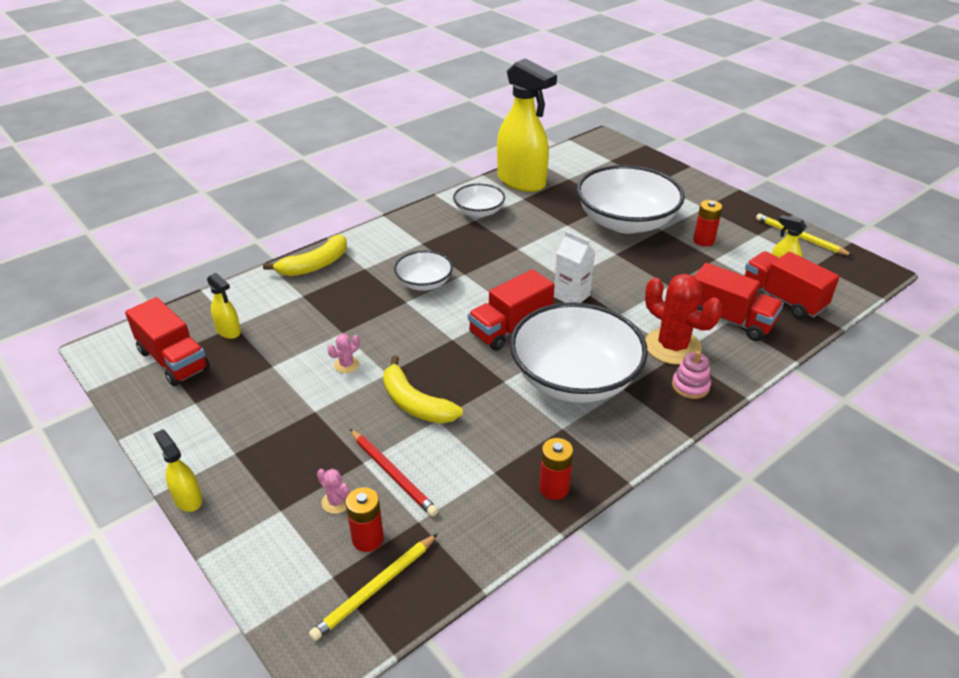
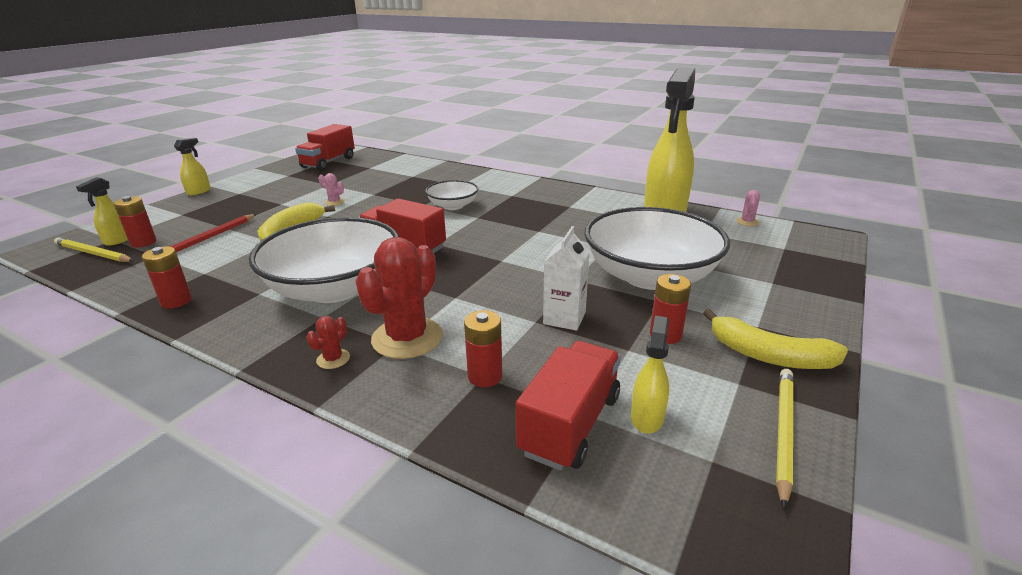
camera: 70 degrees right, 10 degrees down
(228, 331) = (362, 167): yellow spray bottle -> yellow spray bottle (118, 240)
(315, 265) = (453, 171): yellow banana -> yellow banana (769, 355)
(336, 502) = (184, 227): pink cactus -> pink cactus (747, 222)
(479, 212) = (585, 205): white bowl -> none
(571, 296) = (473, 267): white carton -> white carton (564, 318)
(690, 386) = (333, 359): pink stacking toy -> red cactus
(730, 320) = (485, 376): red truck -> red battery

